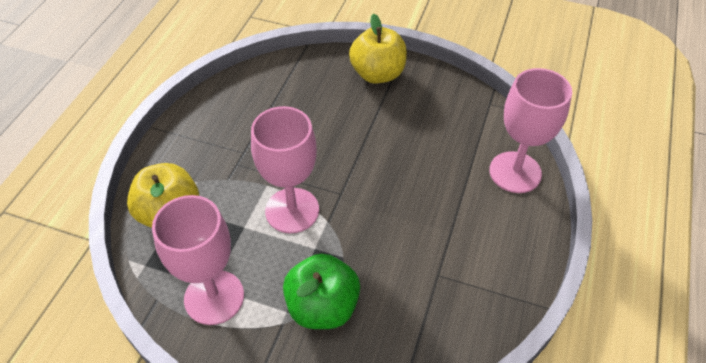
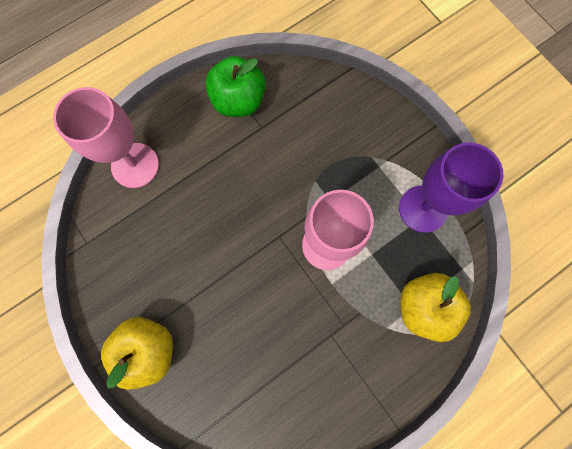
camera: 145 degrees left, 25 degrees up
(214, 297) = (423, 209): pink goblet -> purple goblet
(322, 307) = (353, 154): green apple -> green apple (238, 101)

